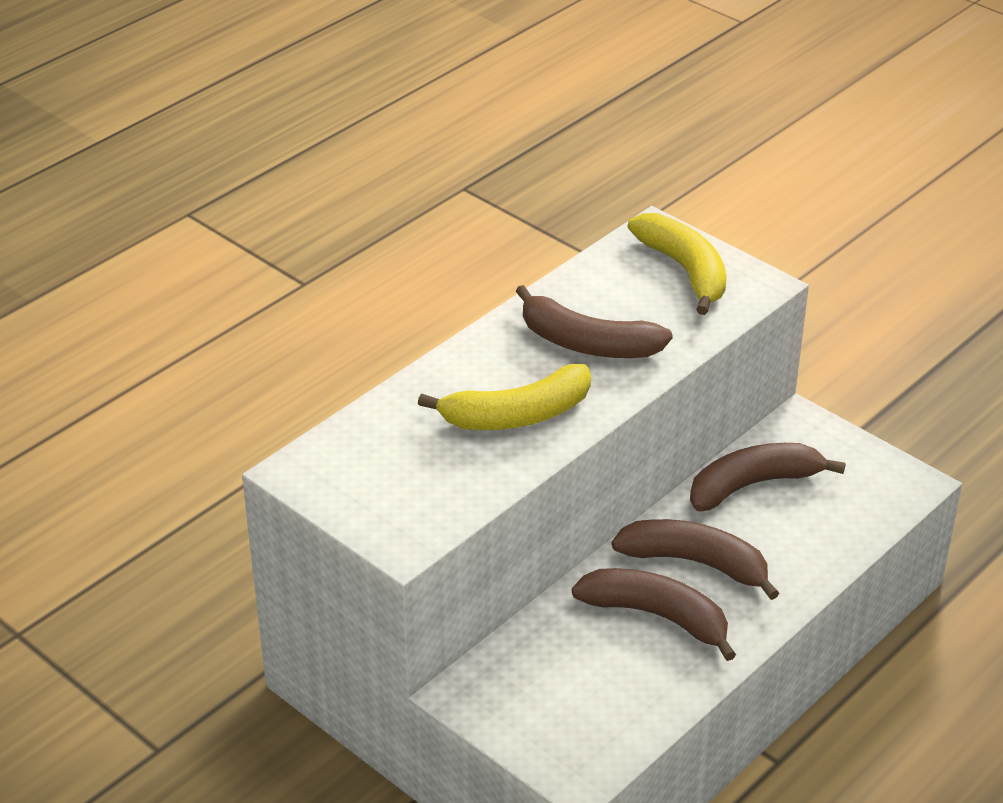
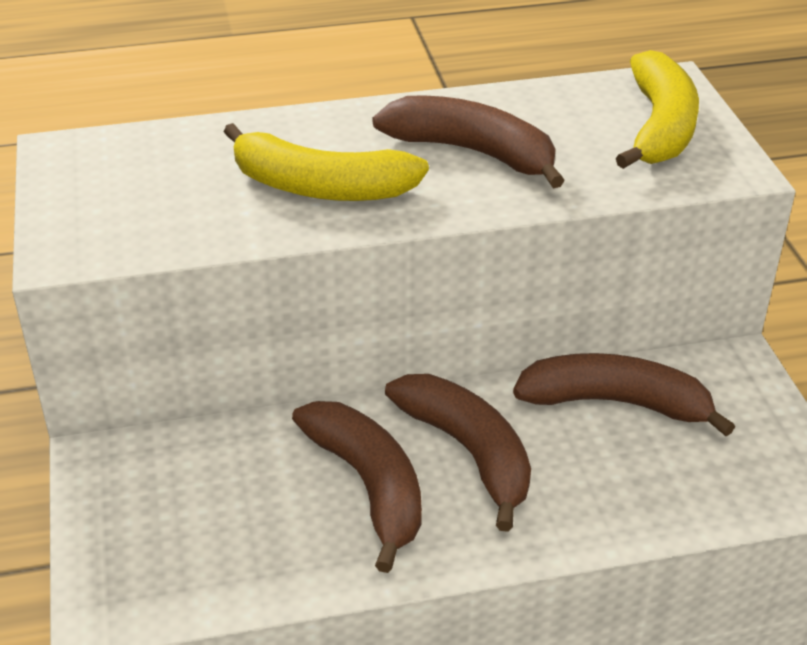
camera: 35 degrees right, 0 degrees up
(587, 343) = (473, 152): brown banana -> brown banana turned 150 degrees clockwise

